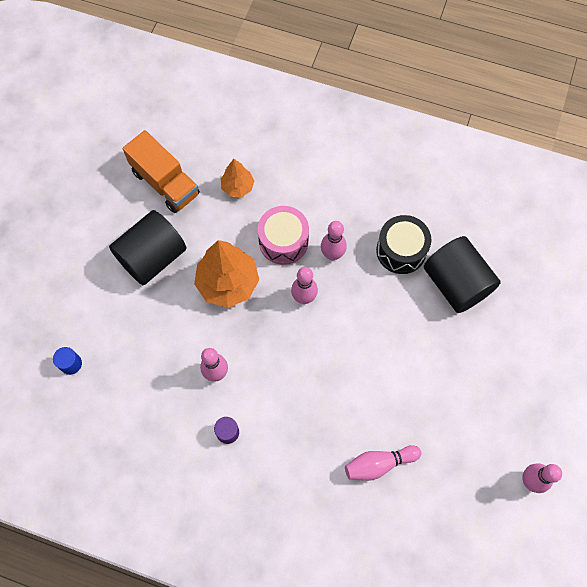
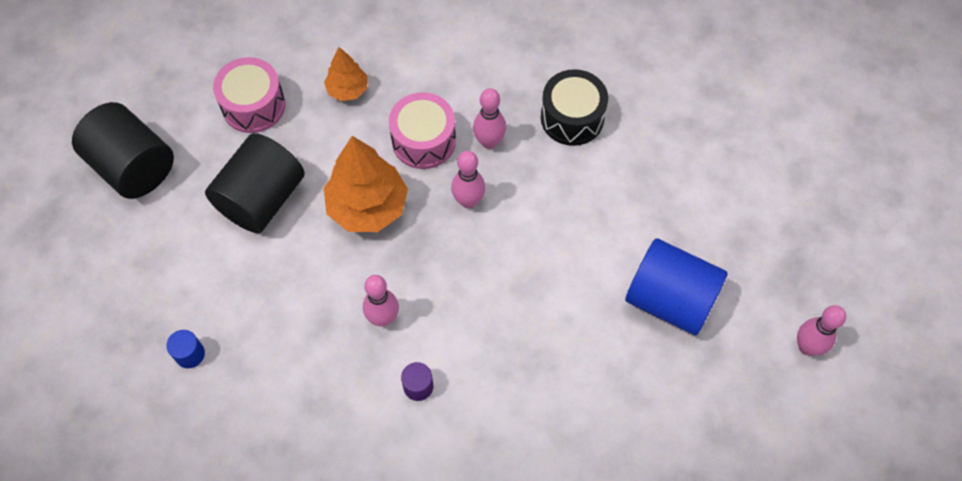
camera: 15 degrees left, 5 degrees down
(165, 183) = (253, 105): orange truck -> pink drum
(379, 464) = (619, 375): pink bowling pin -> none
(435, 415) = (670, 299): none -> blue cylinder
(456, 283) = (650, 140): black cylinder -> black cylinder (133, 166)

